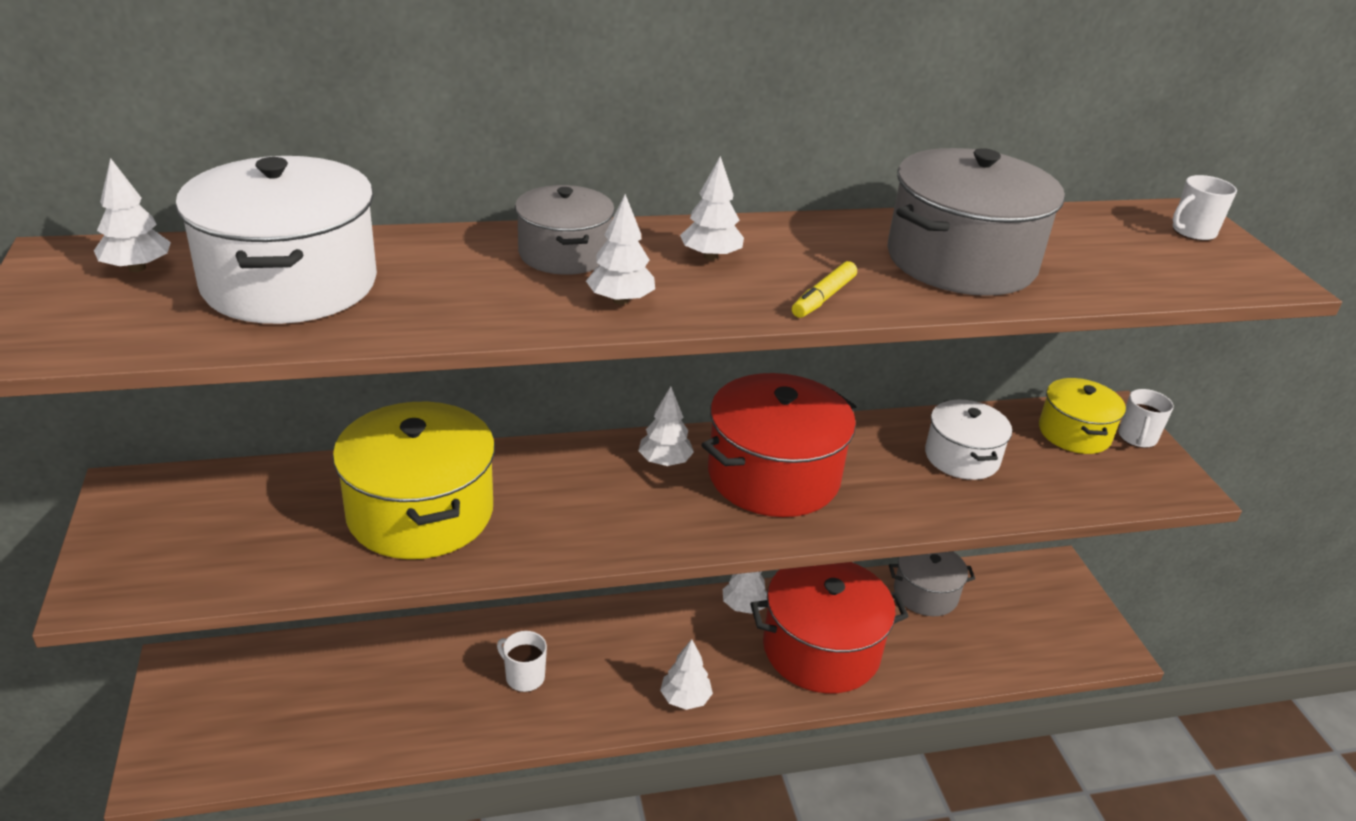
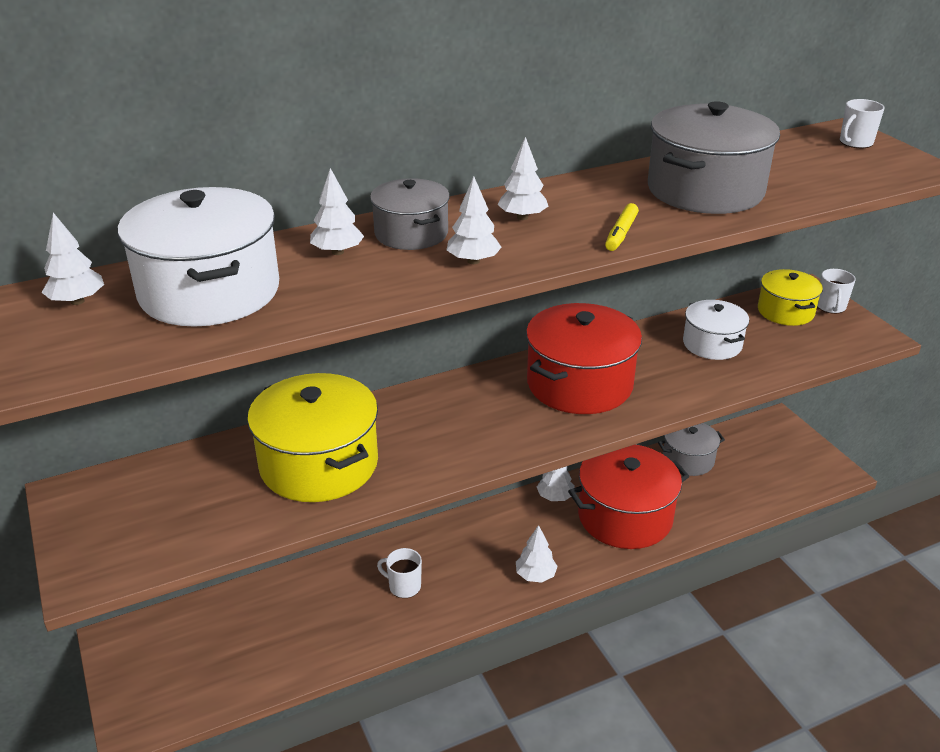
camera: 10 degrees left, 0 degrees up
(664, 461) = (493, 389): white tree -> white tree (337, 252)

